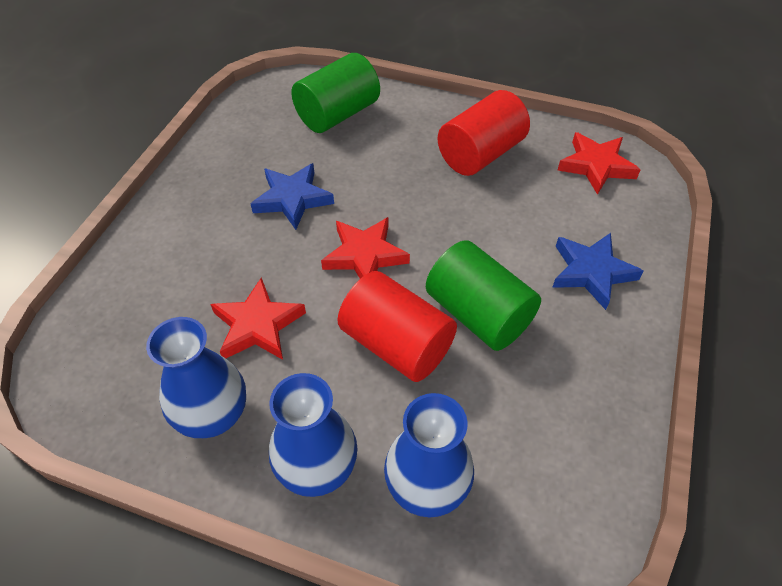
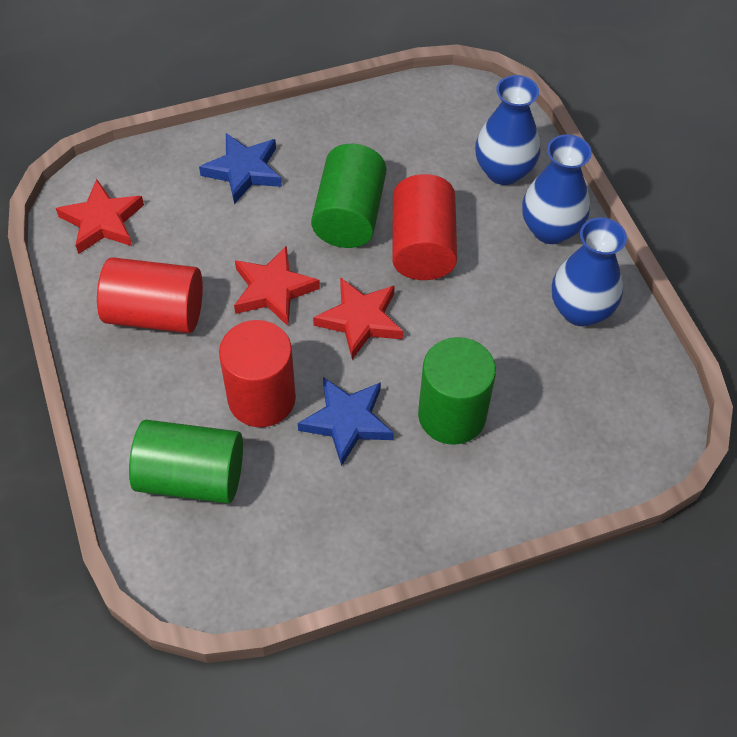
camera: 130 degrees left, 5 degrees up
(231, 256) = (452, 415): none -> green cylinder
(257, 325) = (493, 341): red star -> red star (273, 290)
(357, 169) = (261, 398): none -> red cylinder

